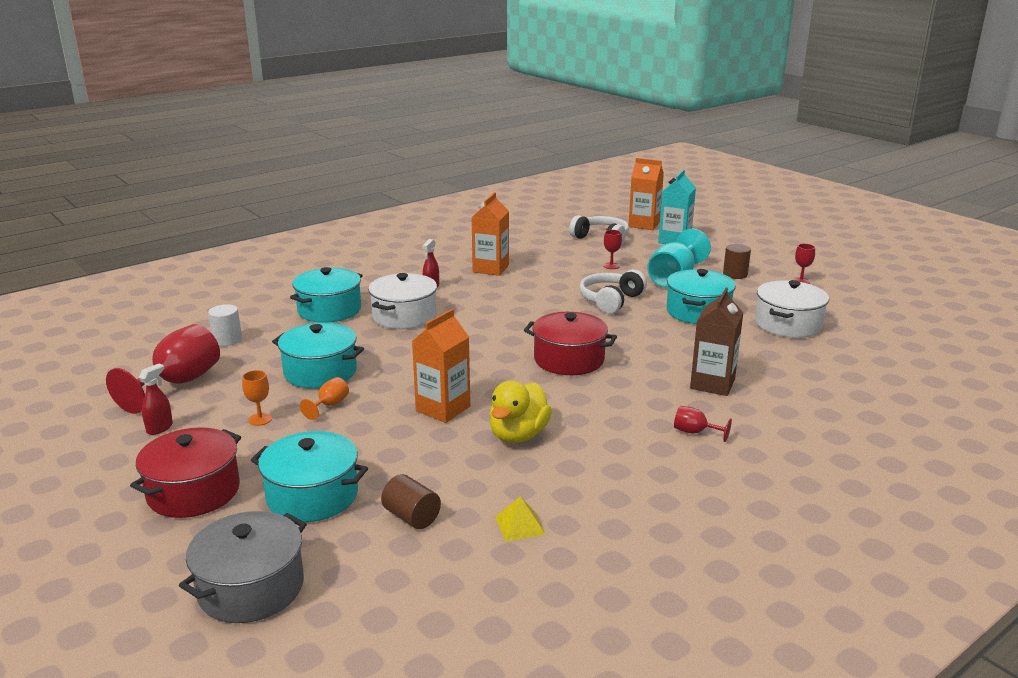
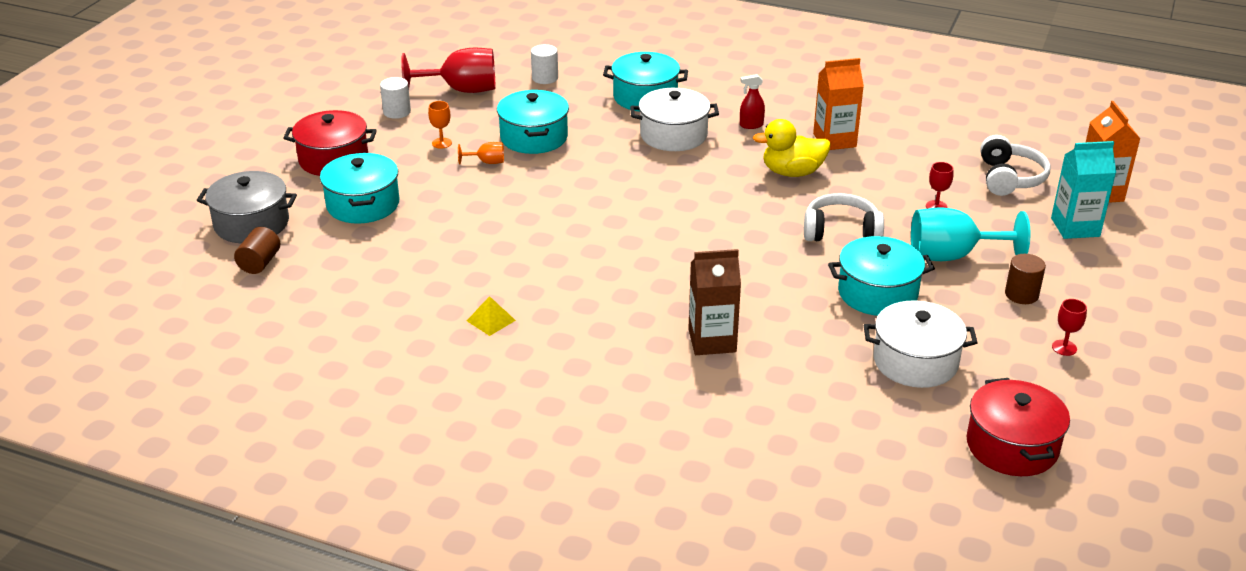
camera: 60 degrees right, 10 degrees up
(160, 428) = (397, 112): red spray bottle -> white cylinder
(411, 517) = (368, 253): brown cylinder -> brown cylinder (260, 263)
(443, 409) = (528, 213): orange carton -> none
(518, 435) = (518, 262): yellow duck -> yellow duck (792, 172)
(519, 525) = (392, 302): yellow pyramid -> yellow pyramid (491, 320)
(569, 360) = (678, 246): red pot -> red pot (1012, 446)
(695, 432) = (605, 352): red goblet -> none

